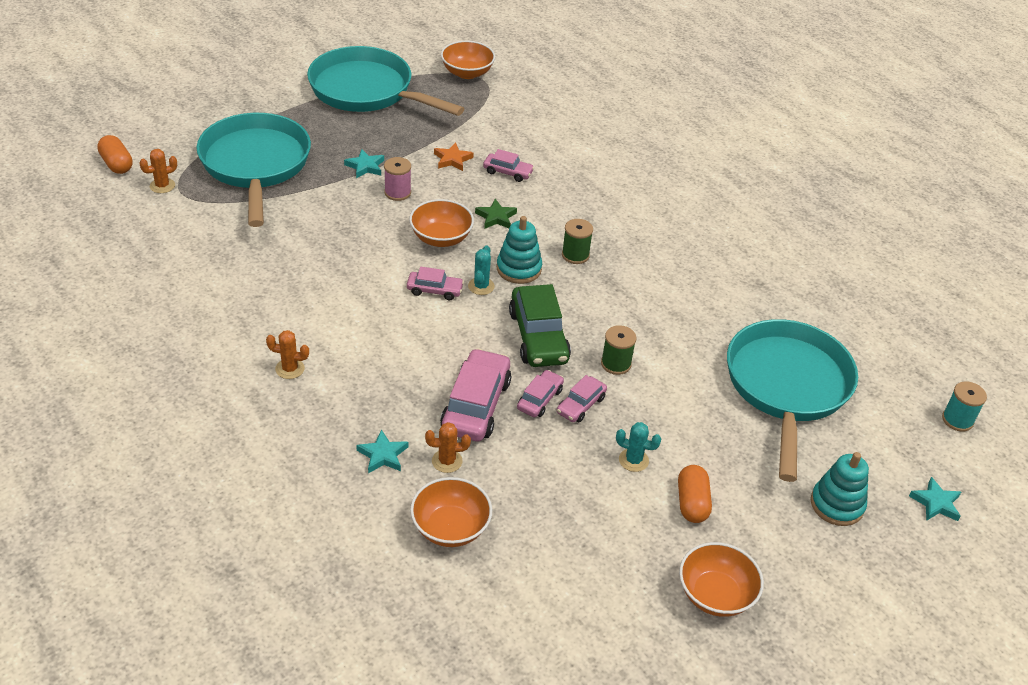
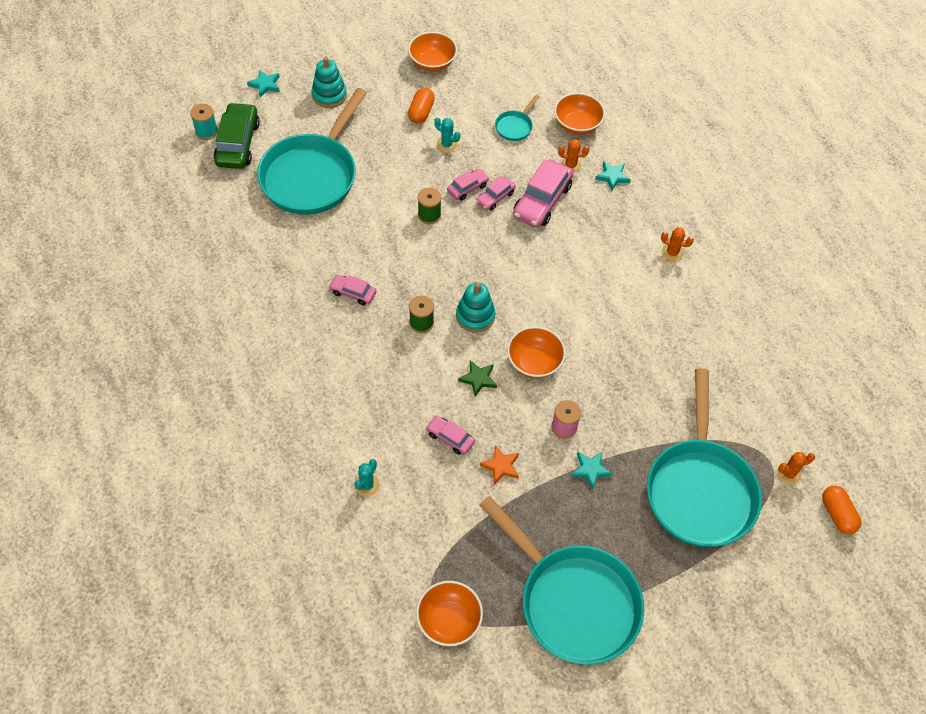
camera: 165 degrees left, 15 degrees up
(434, 290) = (551, 306): pink car -> pink car (353, 293)
(481, 286) = (512, 303): turquoise cactus -> turquoise cactus (367, 485)
(538, 336) = (480, 248): green car -> green car (238, 143)
(545, 506) = (515, 126): none -> turquoise pan

